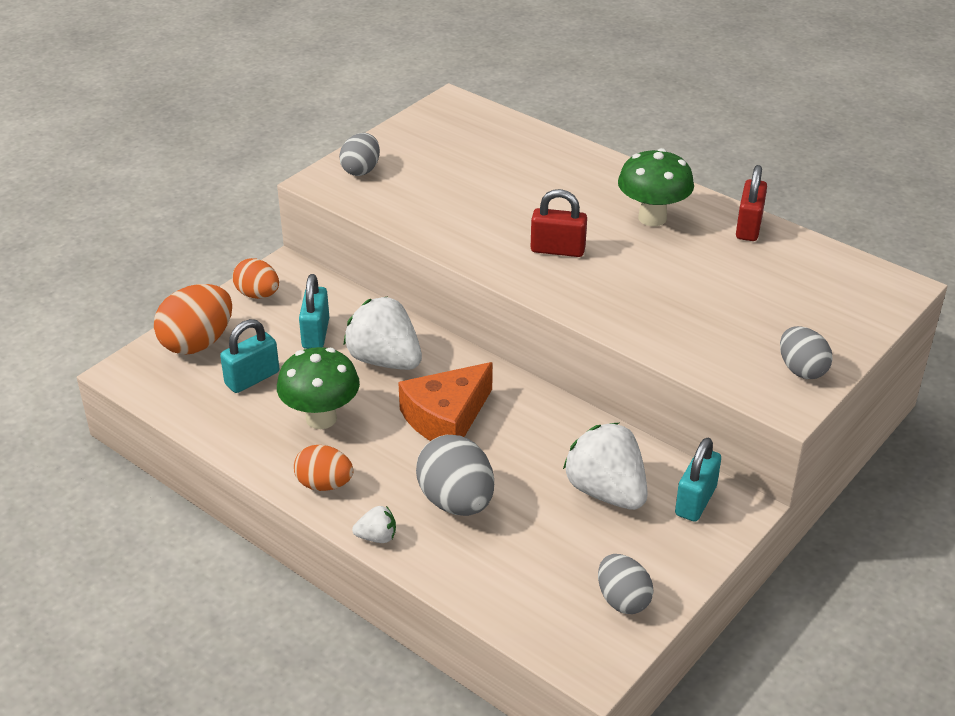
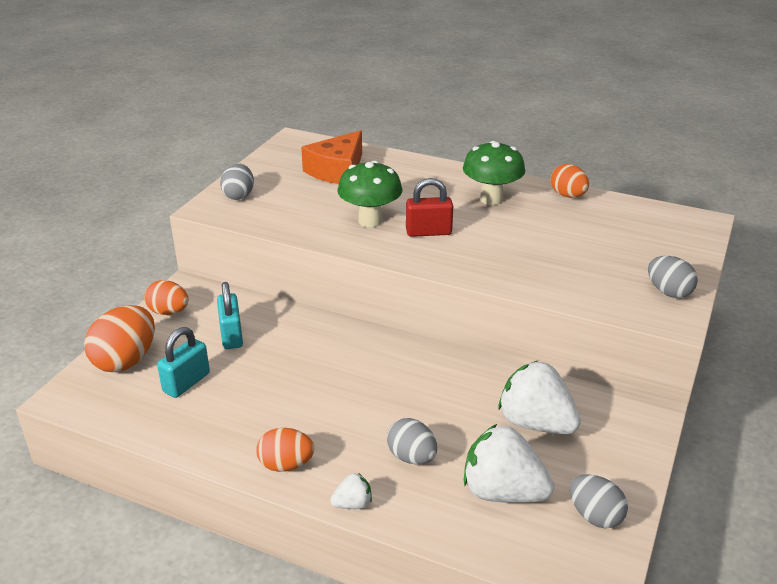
camera: 15 degrees left, 5 degrees down
(321, 418) = (262, 406): green mushroom -> green mushroom (370, 221)
(385, 360) = (300, 347): white strawberry -> white strawberry (503, 492)
(446, 418) = (373, 386): orange cheese -> orange cheese (337, 170)
(456, 502) = (411, 457): grey egg -> grey egg, size x0.64
(695, 501) = (611, 417): turquoise padlock -> none
(748, 227) = (568, 195): red padlock -> orange egg

